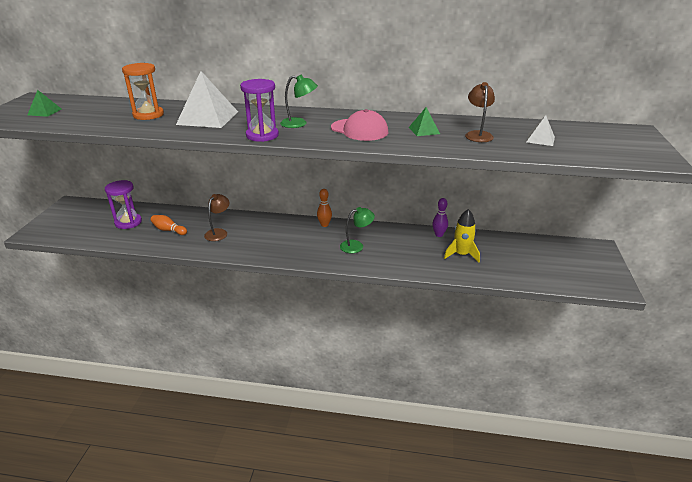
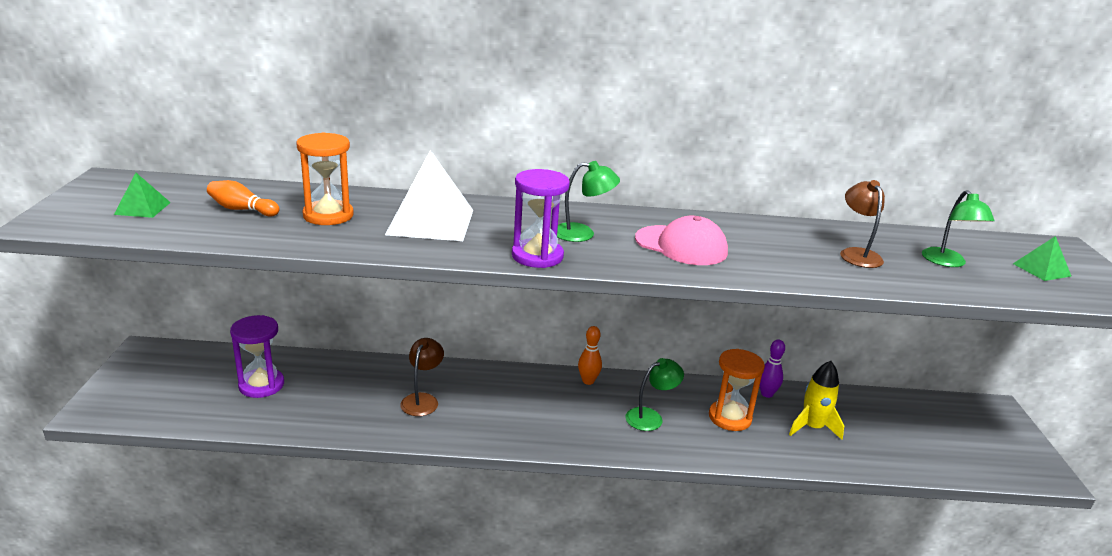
camera: 10 degrees left, 5 degrees down
(169, 230) = (336, 398): orange bowling pin -> orange bowling pin (242, 209)
(408, 247) = (730, 417): none -> orange hourglass
(424, 130) = (776, 246): green pyramid -> green pyramid (1041, 270)
(540, 139) = (947, 262): white pyramid -> green lamp

